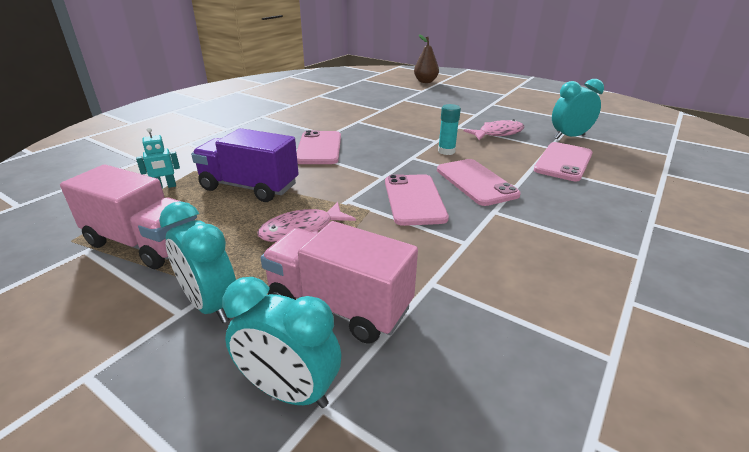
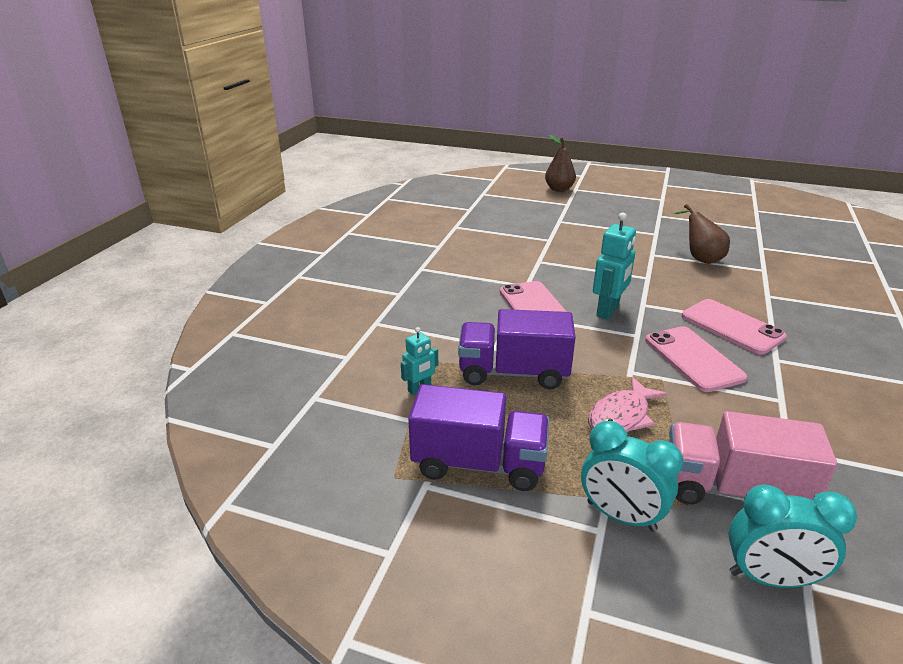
camera: 15 degrees left, 0 degrees up
(144, 243) = (479, 464): pink truck -> purple truck
(377, 158) = (608, 311): none -> turquoise robot
(446, 151) = (670, 291): turquoise glue stick -> none
(497, 133) = (700, 258): pink fish -> brown pear
(563, 162) = (791, 287): pink phone -> none
(569, 137) = (771, 253): turquoise clock -> none

